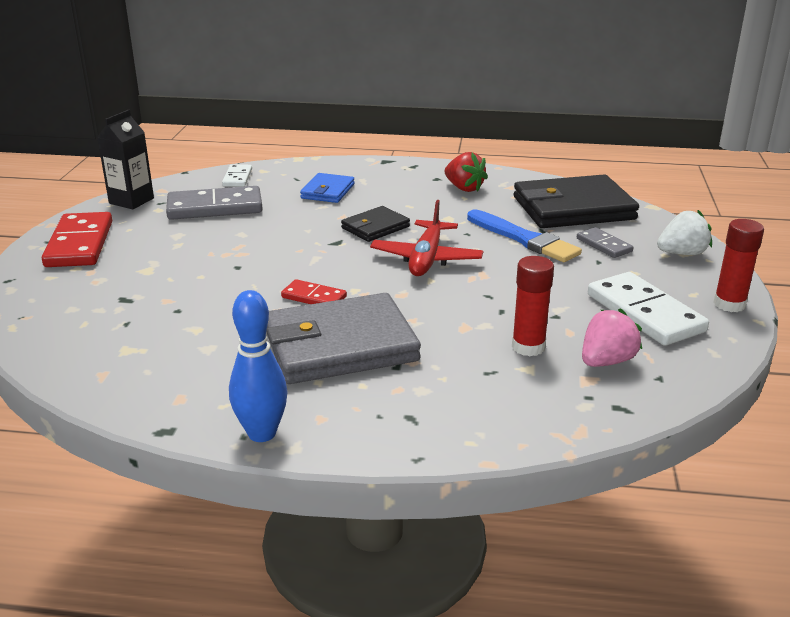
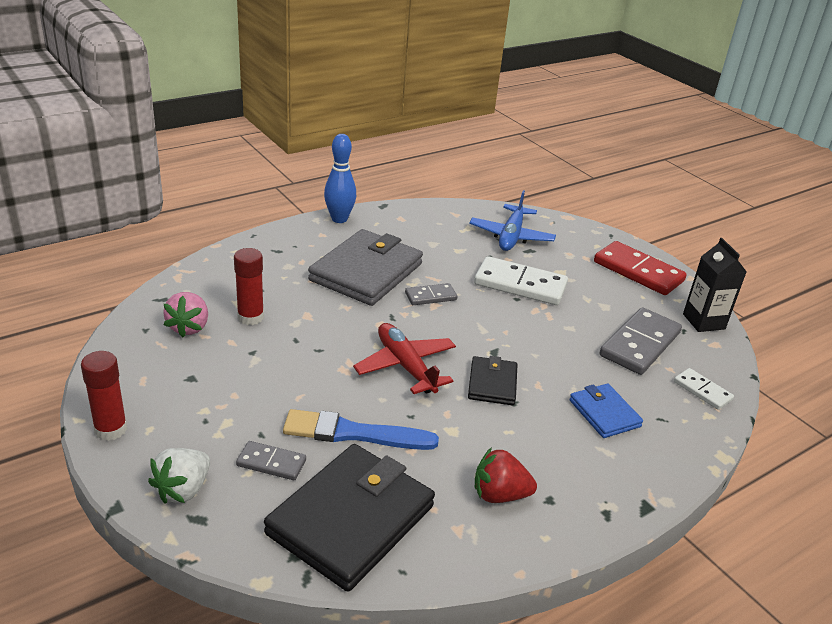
camera: 135 degrees right, 5 degrees up
(107, 320) = (511, 236): none -> blue plane
(314, 297) = (430, 296): red domino -> grey domino
(644, 313) = (183, 385): white domino -> white domino (520, 284)

